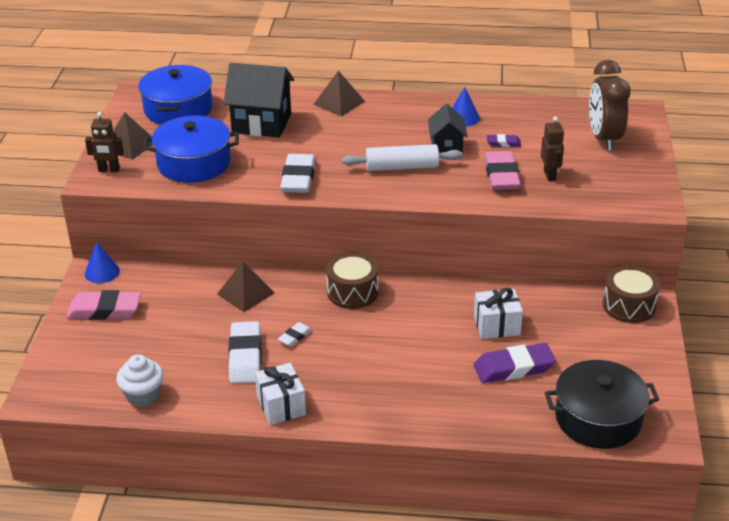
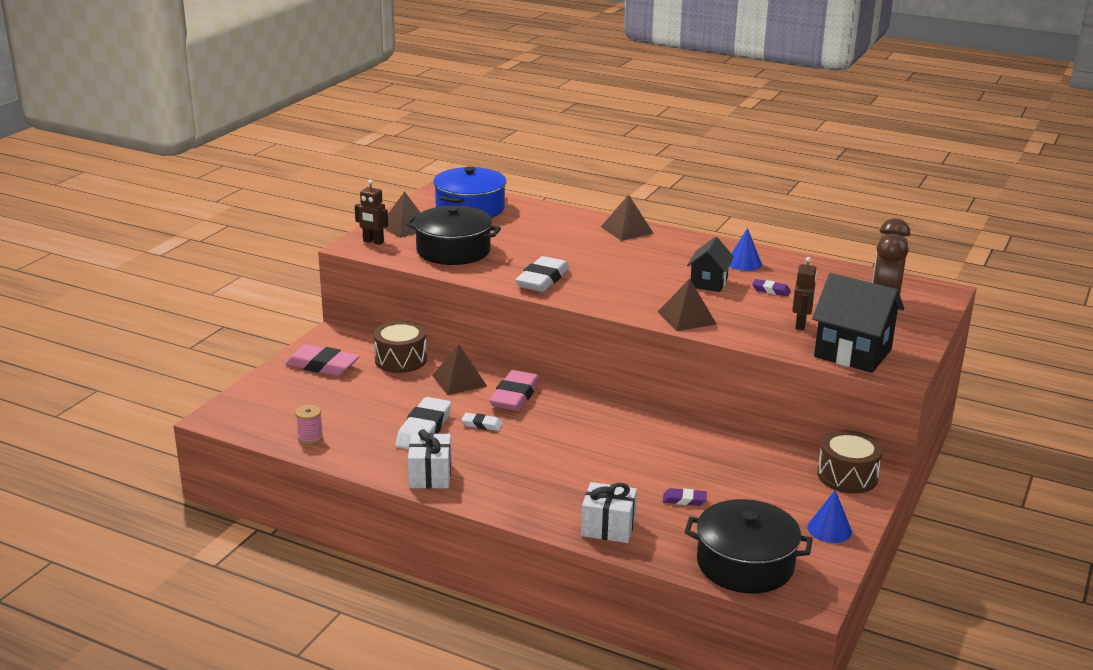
camera: 20 degrees right, 10 degrees down
(102, 272) = (340, 337): blue cone -> blue cone (829, 529)
(143, 395) = (310, 438): white cupcake -> pink spool
(194, 163) = (453, 250): blue pot -> black pot
(261, 123) = (539, 232): black house -> black house (852, 353)
(295, 337) = (482, 425): white eraser -> white eraser turned 45 degrees clockwise
(352, 292) = (563, 402): brown drum -> brown drum (401, 360)
(402, 167) = (651, 290): white rolling pin -> none
(451, 191) = (687, 318): none -> brown pyramid
(497, 325) = (691, 461): white gift -> white gift (608, 527)
(501, 175) = (749, 315): pink eraser -> pink eraser (515, 396)
(514, 368) = (684, 500): purple eraser -> purple eraser, size x0.50

